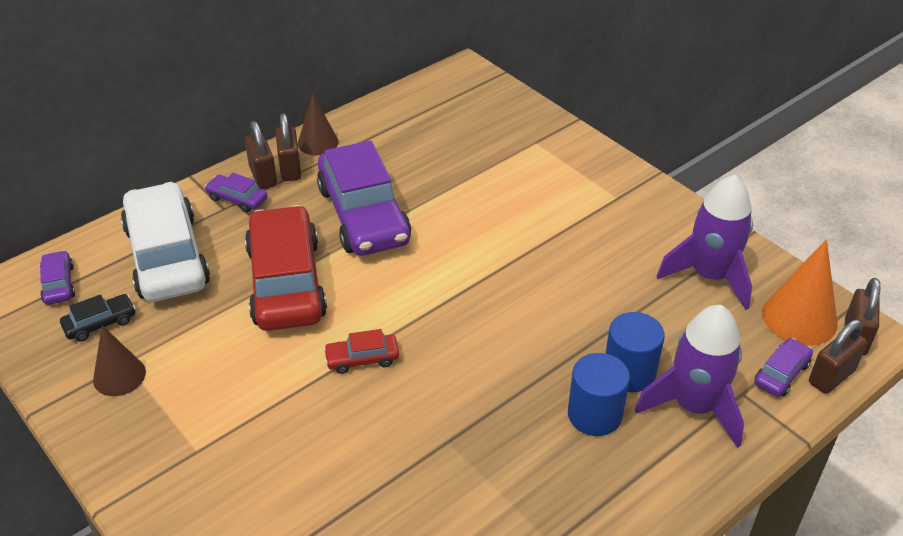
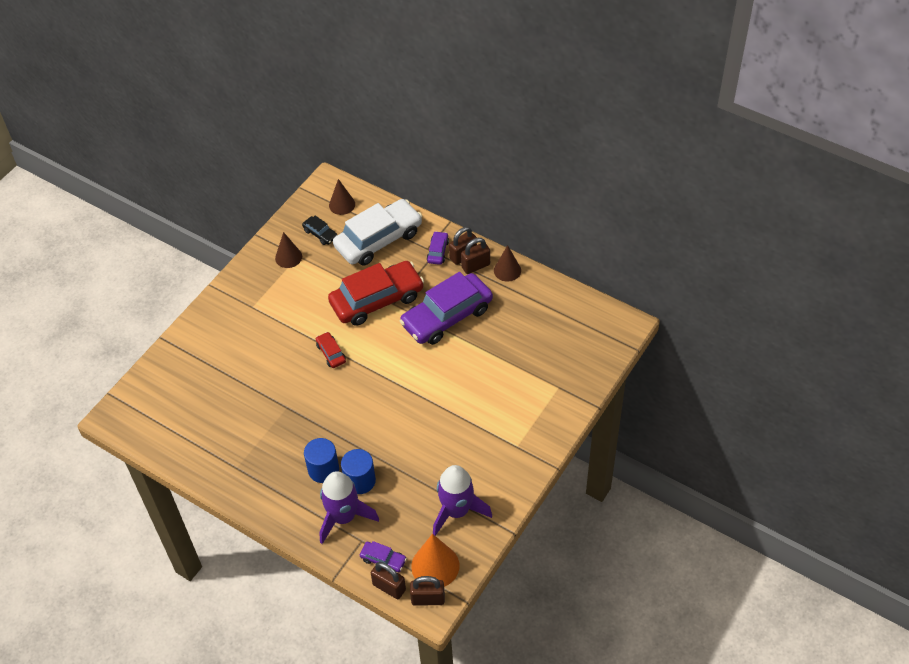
camera: 75 degrees right, 10 degrees up
(59, 284) = (342, 204): purple car -> brown cone

